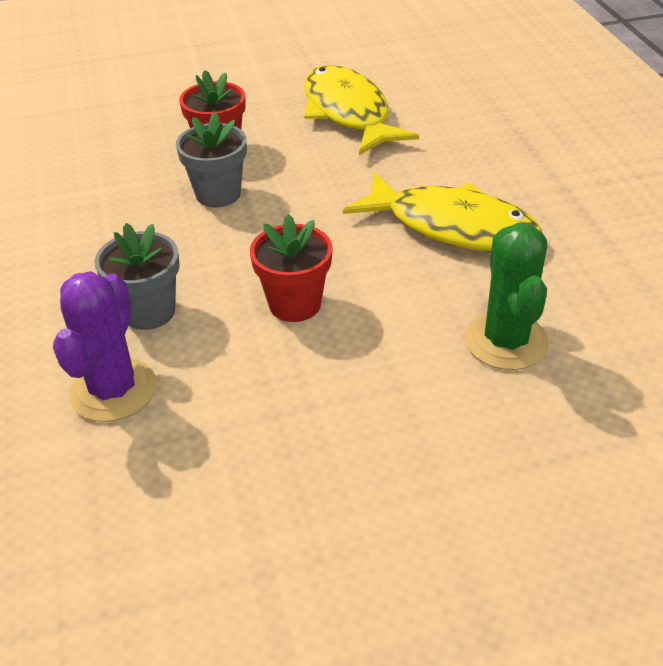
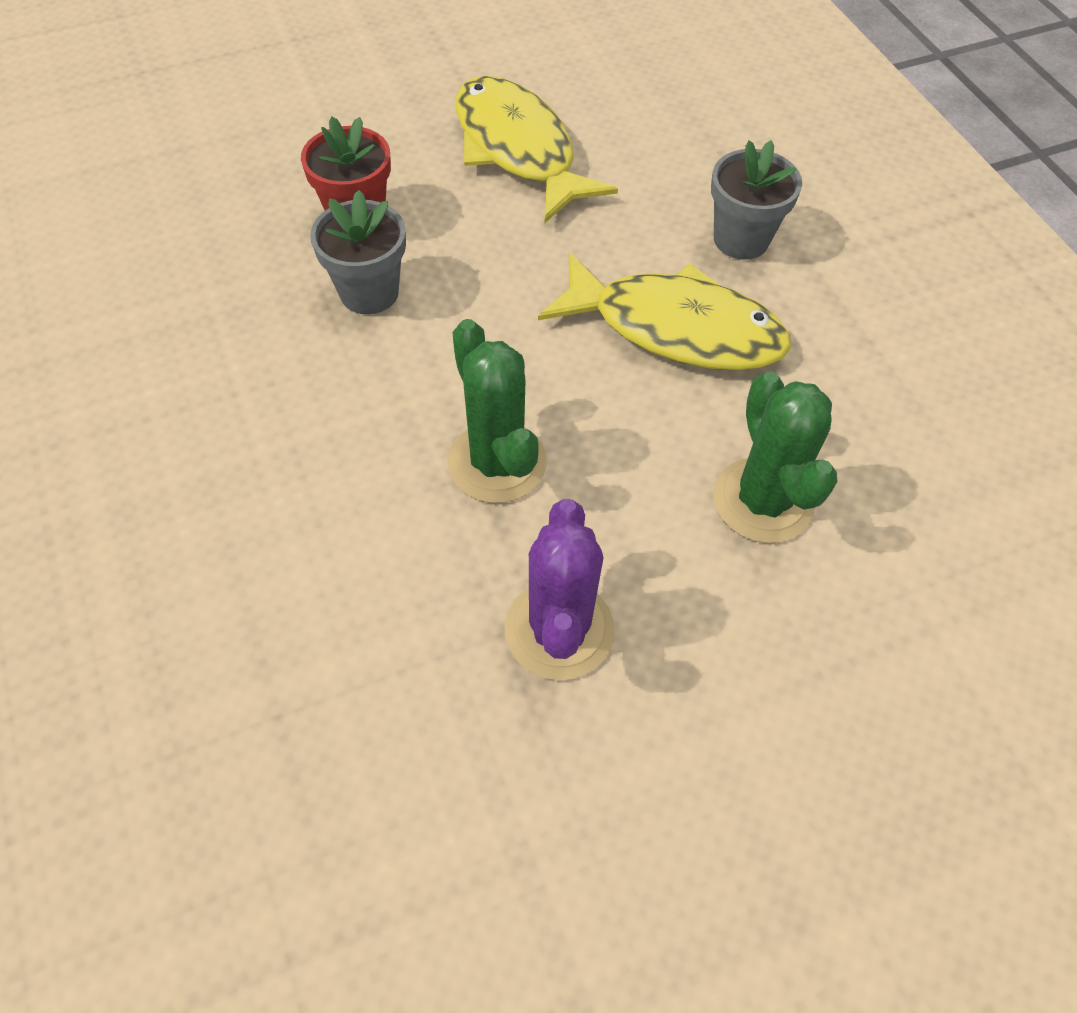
camera: 10 degrees left, 15 degrees up
(113, 390) = (289, 612): purple cactus -> purple cactus (559, 629)
(149, 312) = (312, 487): grey flower pot -> grey flower pot (741, 239)
(295, 304) = (497, 462): red flower pot -> green cactus

